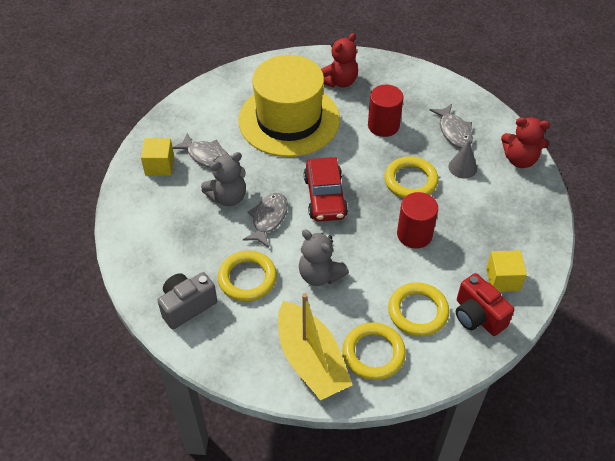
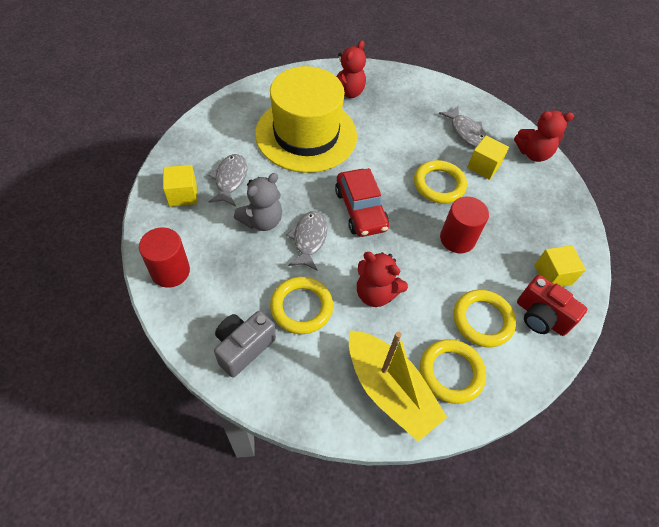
camera: 15 degrees left, 5 degrees up
(206, 156) = (230, 179): grey fish -> grey fish turned 105 degrees counterclockwise
(320, 275) = (375, 293): grey teddy bear -> red teddy bear
(383, 125) = (399, 132): red cylinder -> red cylinder (170, 271)
(462, 167) = (483, 166): grey cone -> yellow cube

